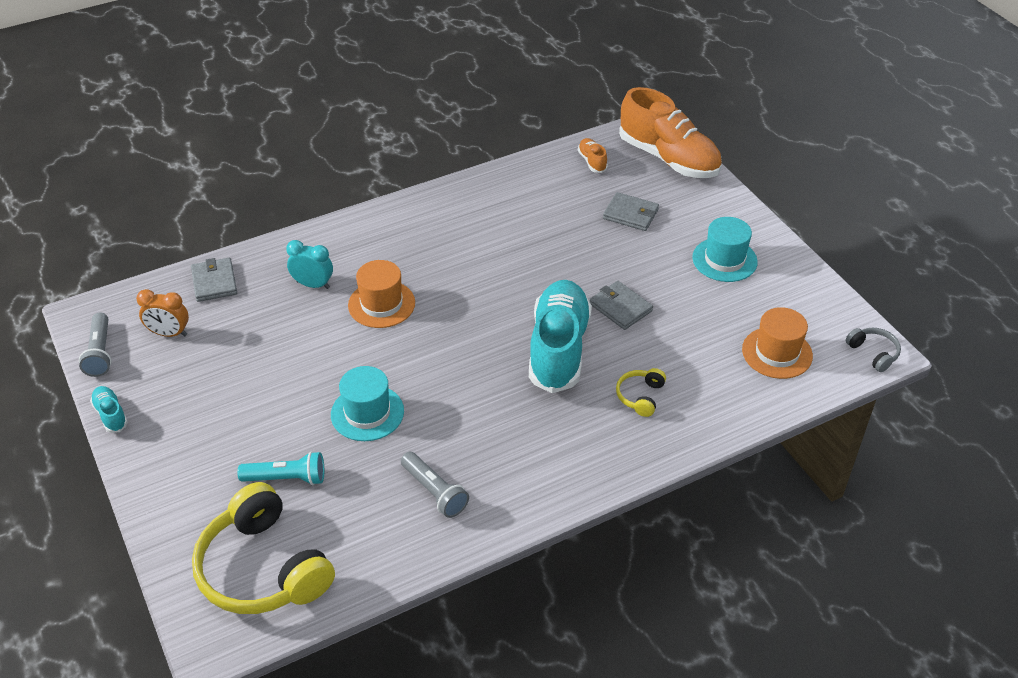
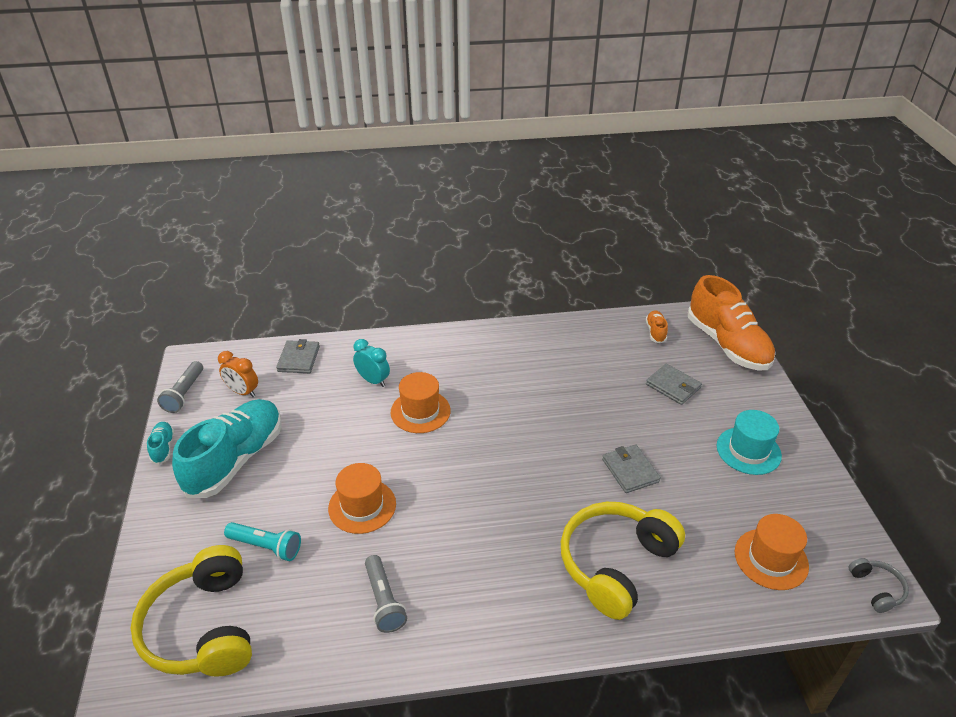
camera: 20 degrees right, 5 degrees down
(367, 413) = (362, 506): turquoise hat -> orange hat
(558, 349) = (556, 494): turquoise shoe -> turquoise shoe (236, 460)
(640, 396) = (615, 564): yellow headphones -> yellow headphones, size x2.27

